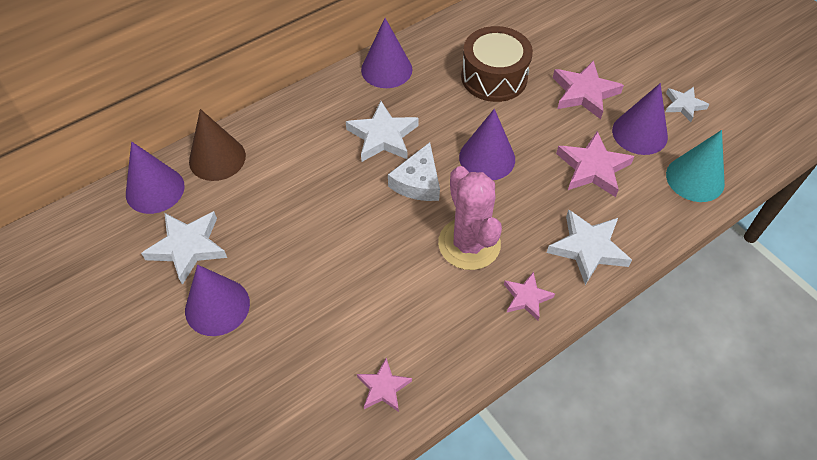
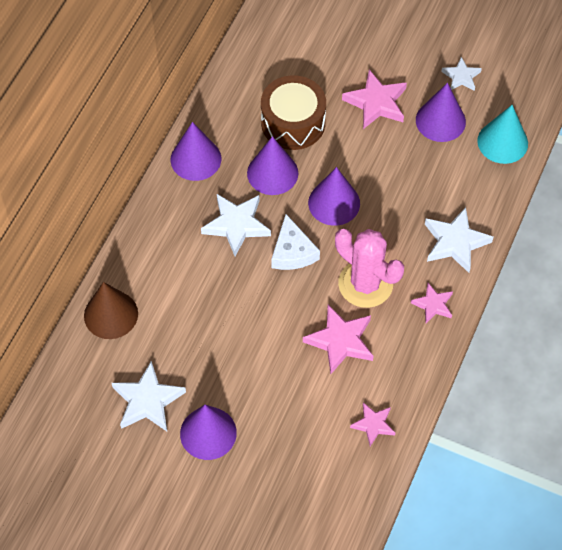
camera: 30 degrees left, 5 degrees up
(155, 190) = (80, 368): purple cone -> purple cone (272, 173)
(592, 168) = (421, 171): pink star -> pink star (340, 341)

